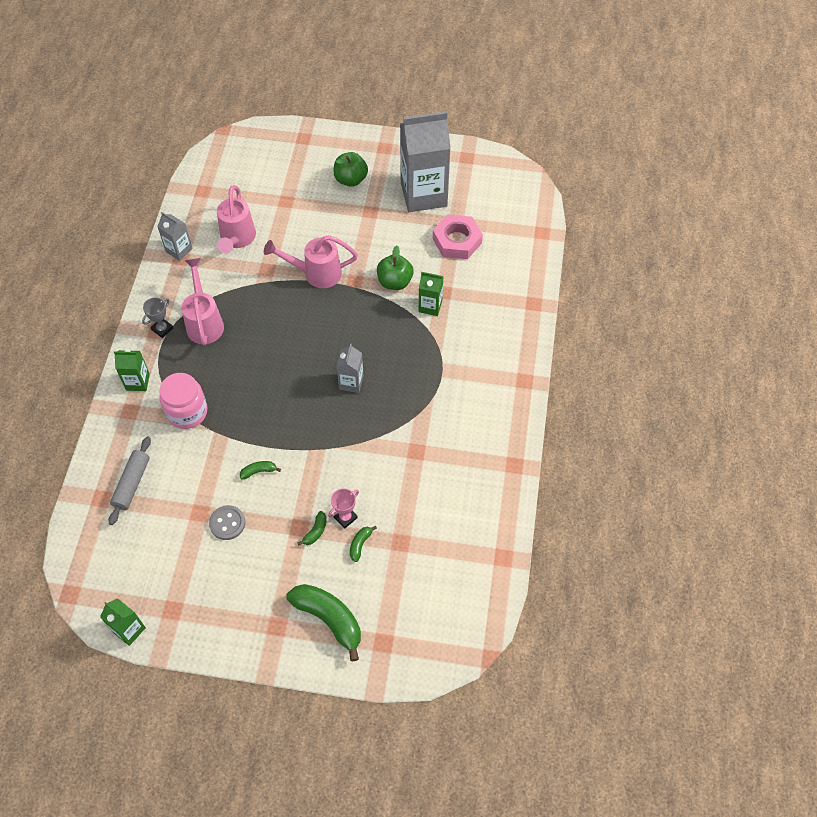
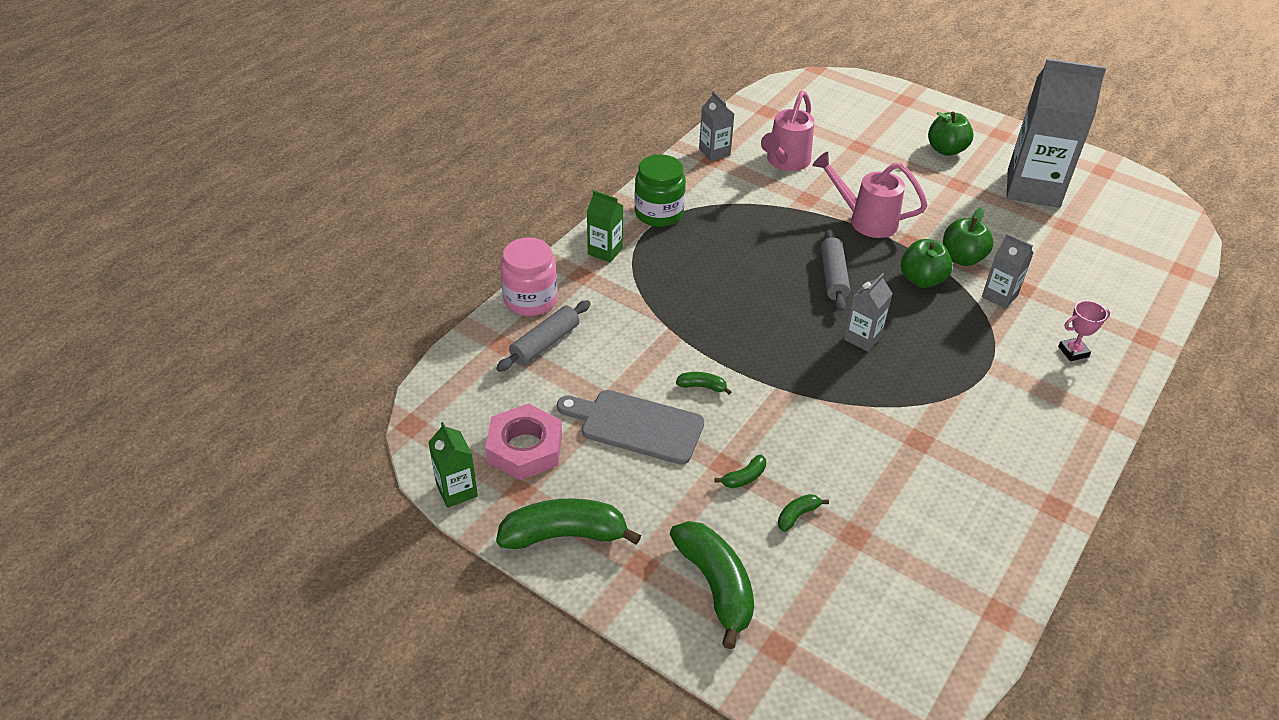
camera: 25 degrees right, 15 degrees down
(162, 329) = (659, 213): grey trophy -> green jar
(187, 412) = (646, 298): pink jar -> pink jar (530, 300)
(204, 322) = (710, 222): pink watering can -> none
(217, 628) = (564, 535): none -> green banana
(227, 523) = (636, 425): grey button -> grey cutting board
(312, 336) = (833, 277): none -> grey rolling pin
(345, 517) = (791, 477): pink trophy -> pink trophy (1073, 351)
(374, 313) = (921, 280): none -> green apple
(430, 306) = (999, 296): green carton -> grey carton
(457, 241) = (1060, 244): pink nut -> pink nut (525, 448)

